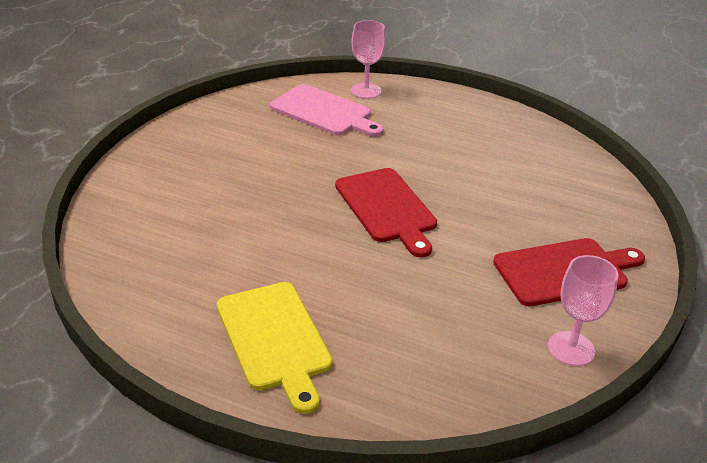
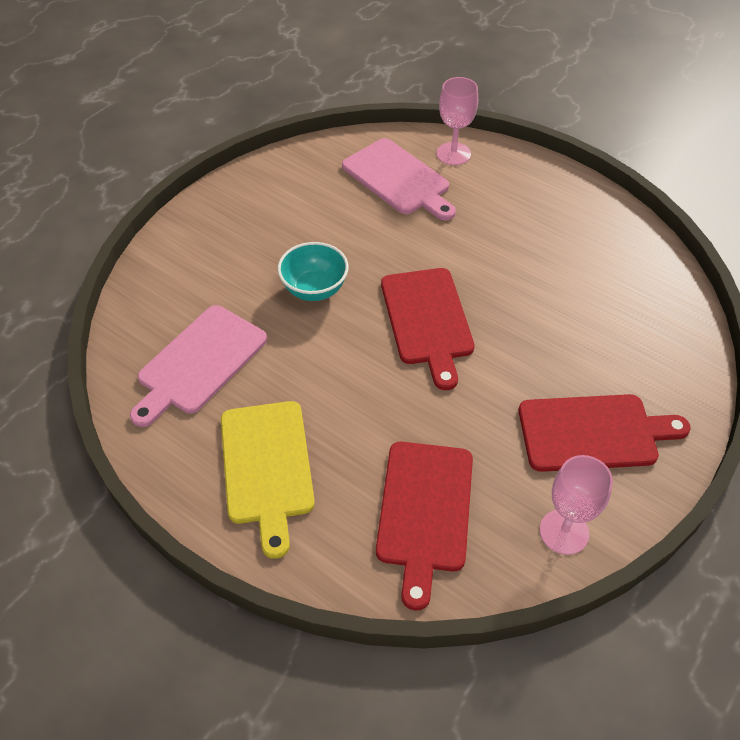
camera: 15 degrees right, 15 degrees up
(180, 265) = (199, 362): none -> pink cutting board
(275, 197) = (314, 289): none -> turquoise bowl
(439, 352) = (424, 511): none -> red cutting board

